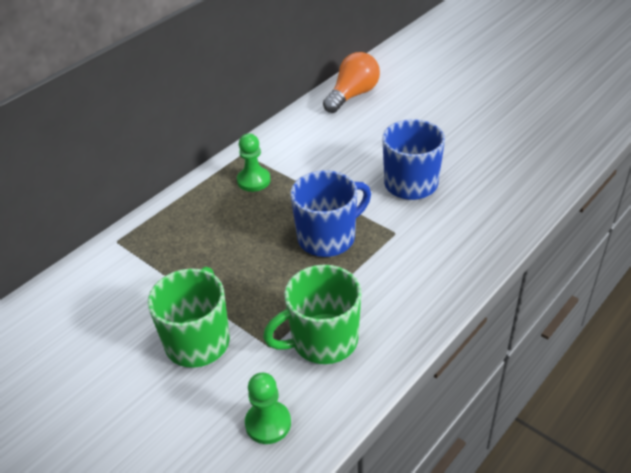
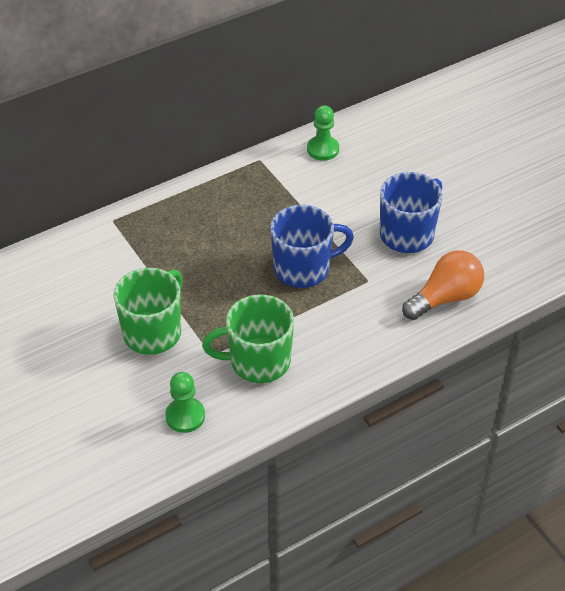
camera: 15 degrees right, 5 degrees up
(253, 180) = (258, 192): green pawn -> green pawn (323, 149)
(353, 95) = (396, 121): orange light bulb -> orange light bulb (445, 298)

